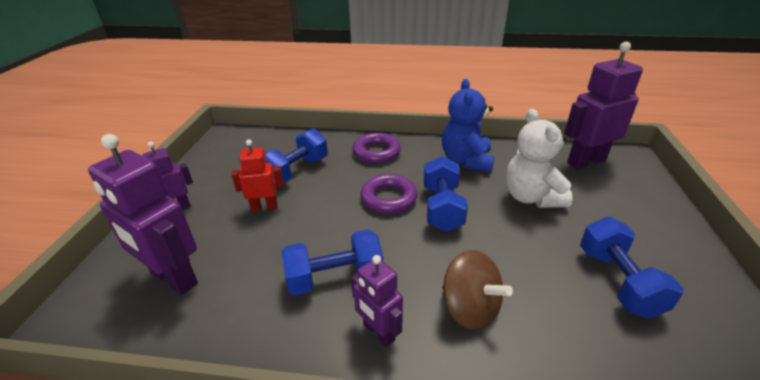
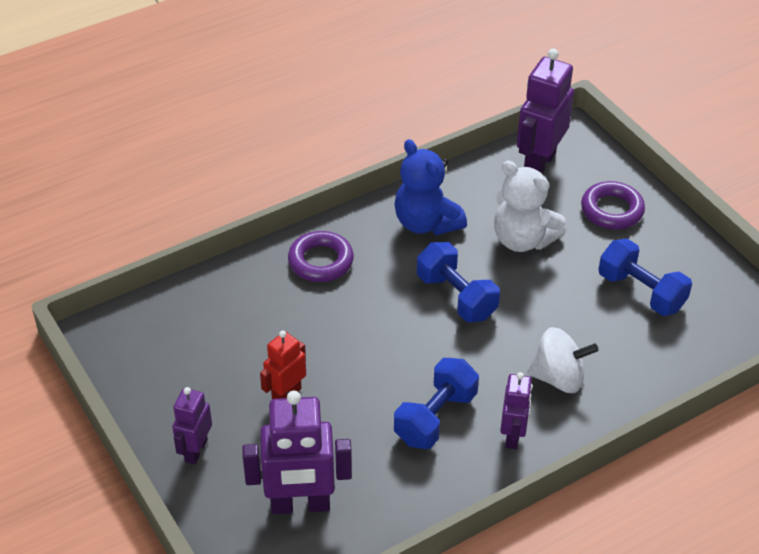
camera: 40 degrees left, 10 degrees up
(296, 171) = (262, 335): blue dumbbell -> none
(378, 332) = (513, 436): purple robot -> purple robot turned 90 degrees counterclockwise
(389, 198) = (396, 313): purple ring -> purple ring (612, 210)
(470, 308) = (558, 378): brown spinning top -> white spinning top

